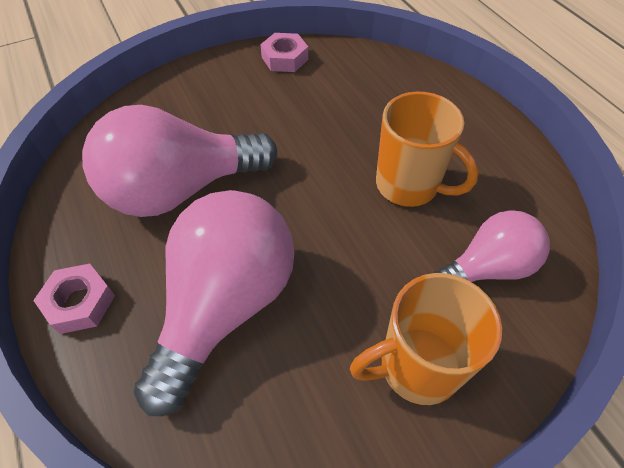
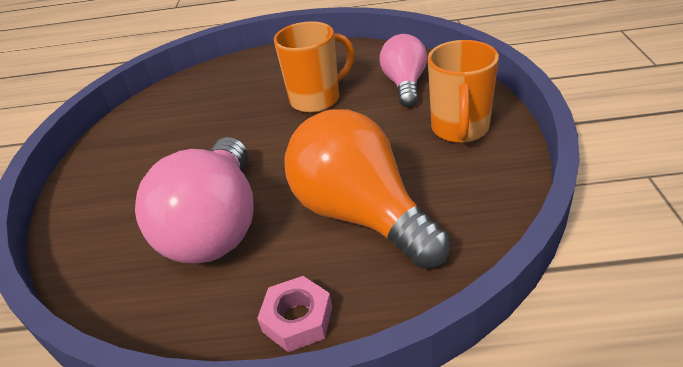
camera: 60 degrees left, 15 degrees down
(225, 305) = (361, 214): pink light bulb -> orange light bulb
(284, 58) = (121, 133): pink nut -> none

